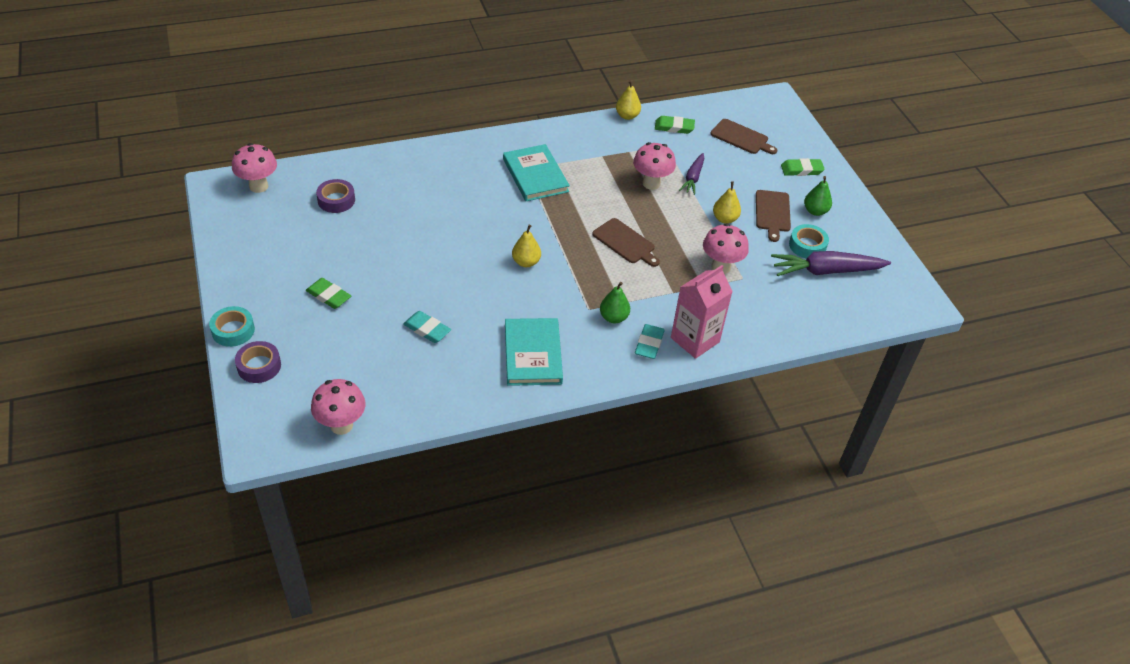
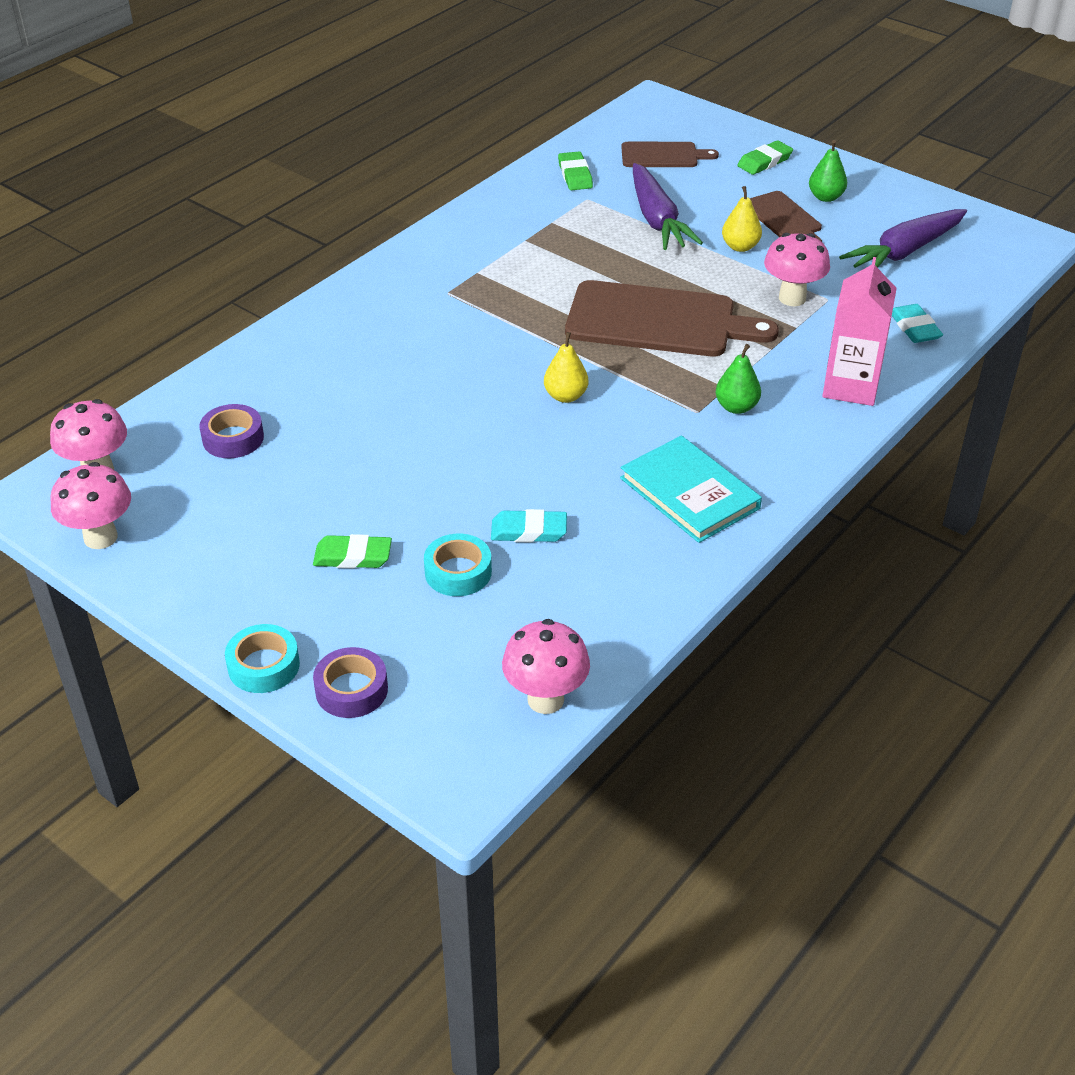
camera: 30 degrees left, 5 degrees down
(535, 175) = (467, 295): turquoise book -> none
(625, 242) = (658, 321): brown cutting board -> brown cutting board, size x1.86
(627, 116) = (506, 185): yellow pear -> none
(649, 344) = (807, 415): turquoise eraser -> turquoise eraser (914, 328)
(651, 183) = (616, 245): pink mushroom -> pink mushroom (100, 537)
(674, 127) = (575, 175): green eraser -> green eraser turned 75 degrees counterclockwise
(693, 178) = (657, 219): purple carrot -> purple carrot, size x1.71
(807, 245) = (857, 235): turquoise tape -> turquoise tape (458, 572)

